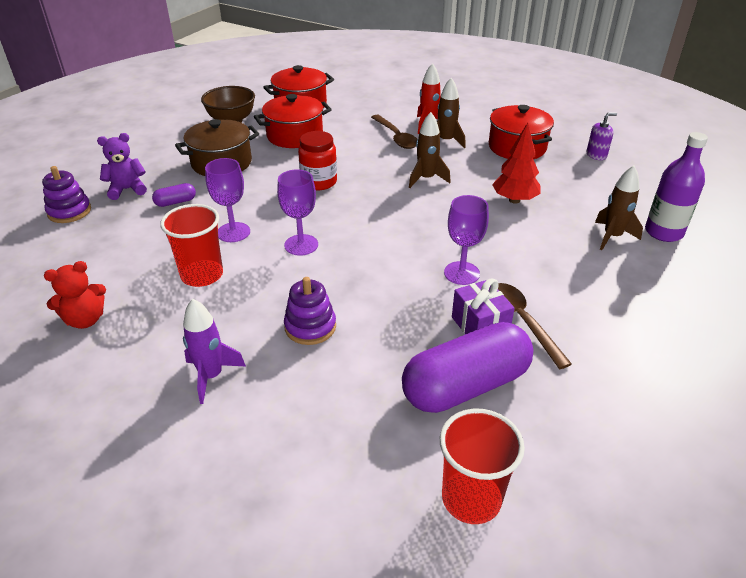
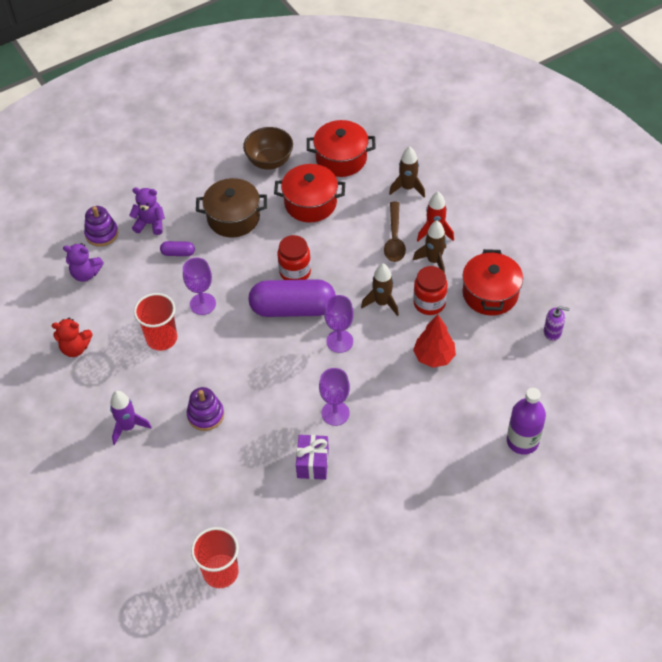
camera: 30 degrees right, 15 degrees up
(65, 248) = (86, 274): none -> purple teddy bear
(301, 245) = (242, 337): purple goblet -> purple goblet (339, 341)
(465, 386) = (269, 503): purple capsule -> purple capsule (293, 308)
(470, 167) = (429, 303): none -> red jar
(522, 321) = (343, 472): brown spoon -> none
(612, 237) = (477, 428): brown rocket -> brown rocket (407, 188)

